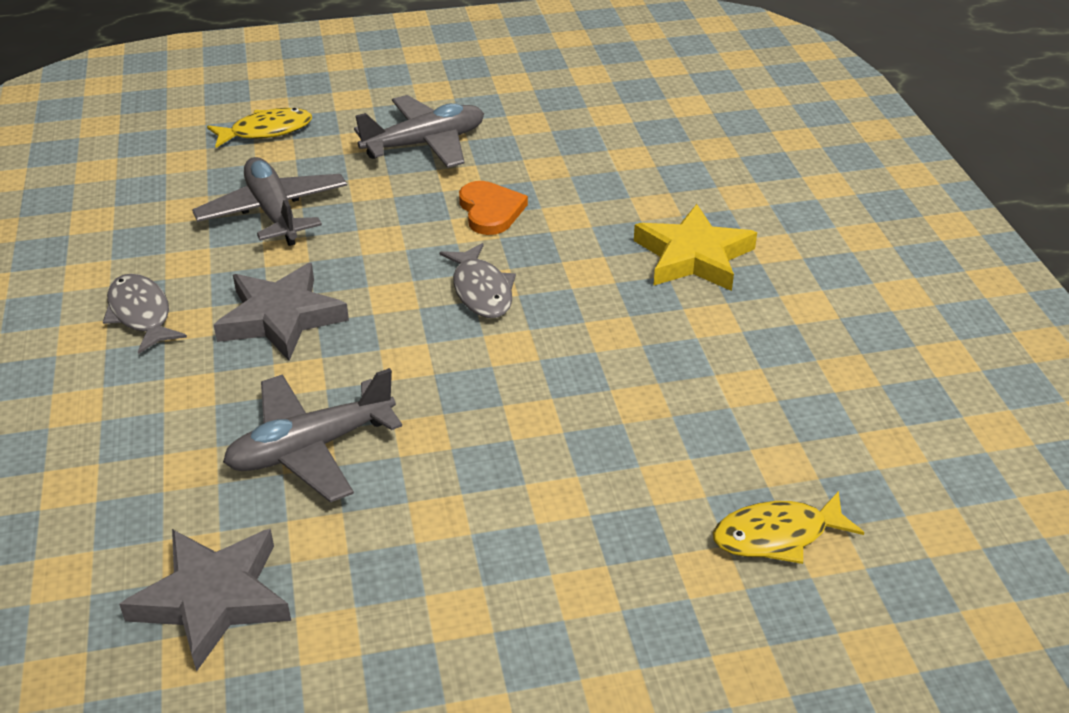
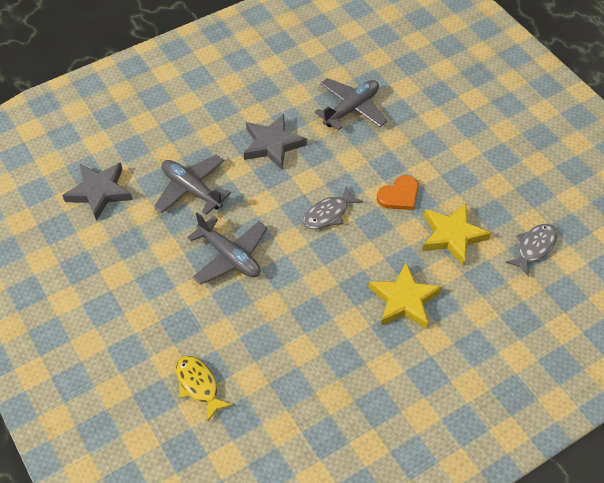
camera: 70 degrees right, 15 degrees up
(141, 314) = (253, 95): grey fish -> grey fish (534, 247)
(266, 131) = (420, 76): yellow fish -> none
(425, 144) = (447, 146): grey plane -> grey plane (229, 256)
(597, 183) = (452, 236): none -> yellow star

